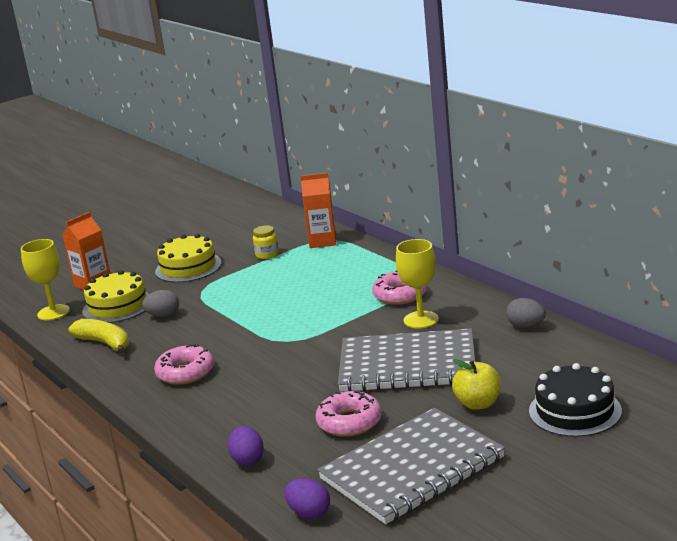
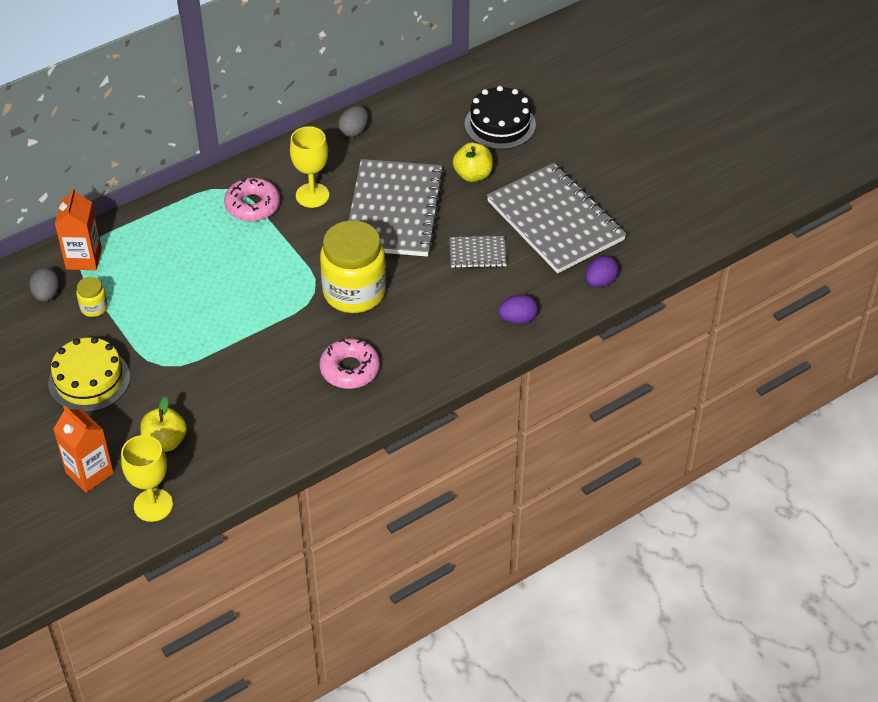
camera: 90 degrees left, 25 degrees up
(105, 343) = (257, 444): yellow banana -> none
(117, 306) = (165, 441): yellow cake -> yellow apple
(163, 315) = (211, 396): grey egg -> grey egg (47, 294)
(287, 360) = (354, 292): none -> yellow jar
(349, 422) = (477, 253): pink donut -> grey notebook

